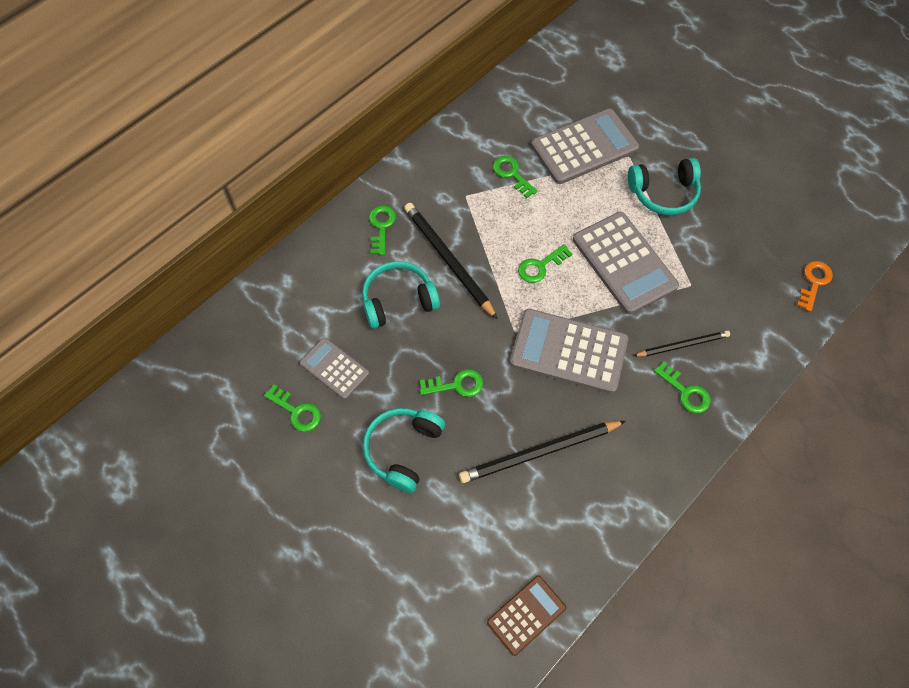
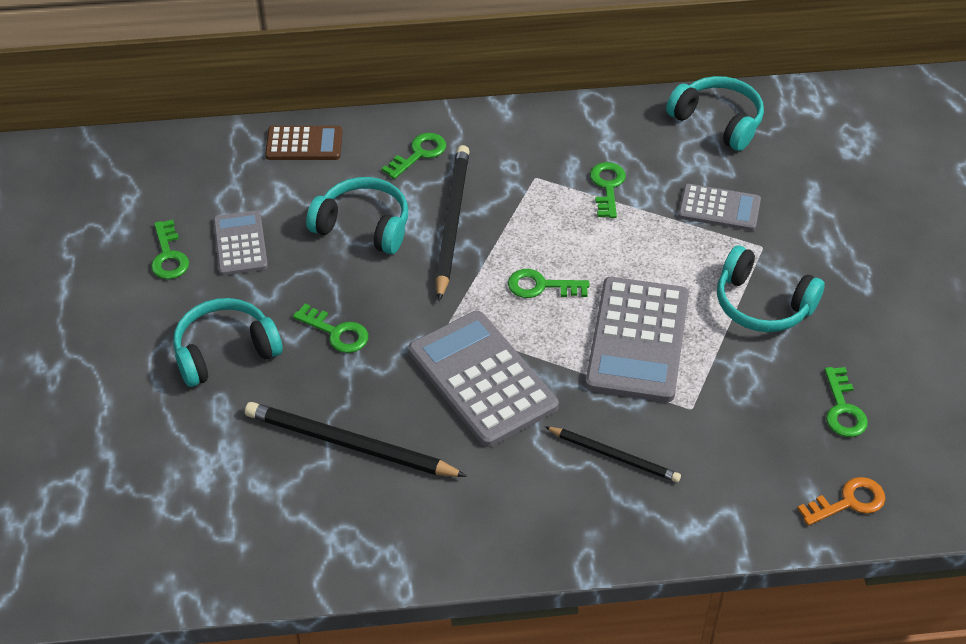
camera: 40 degrees right, 15 degrees down
(526, 615) = (178, 567): brown calculator -> brown calculator (304, 144)
(529, 90) = (718, 121): none -> turquoise headphones
(584, 147) = (719, 208): grey calculator -> grey calculator, size x0.57
(685, 391) = (566, 499): green key -> green key (843, 409)

